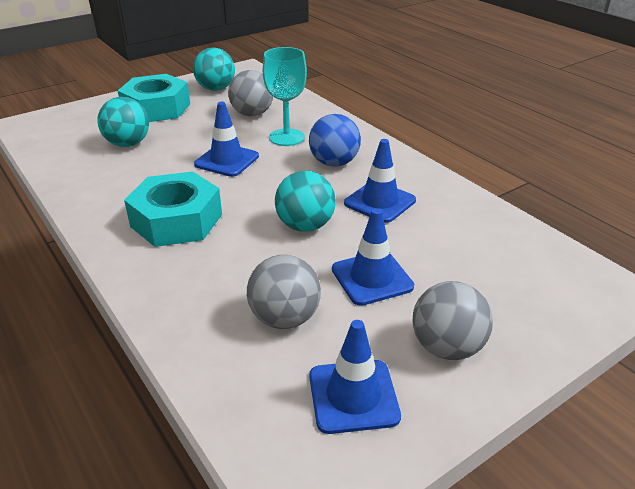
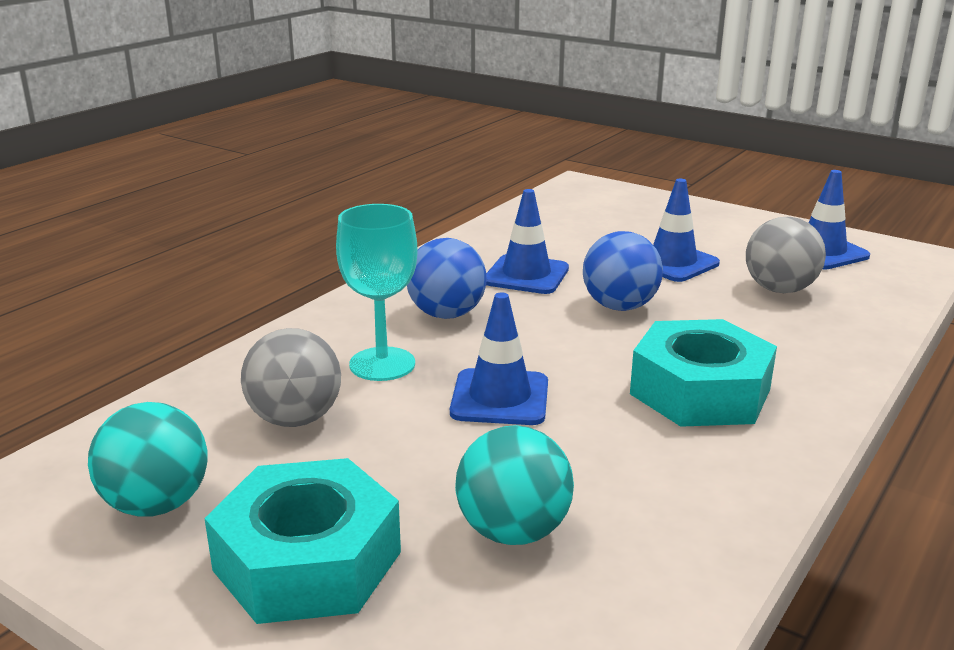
camera: 110 degrees left, 10 degrees down
(305, 226) = (619, 306): turquoise ball -> blue ball
(447, 347) = (725, 229): grey ball -> none

